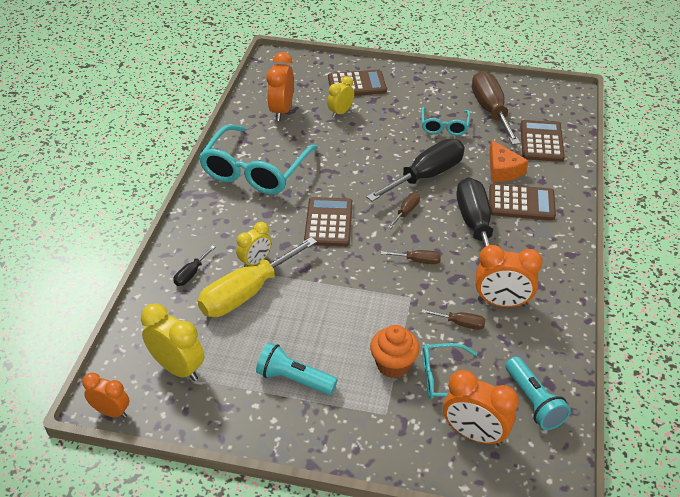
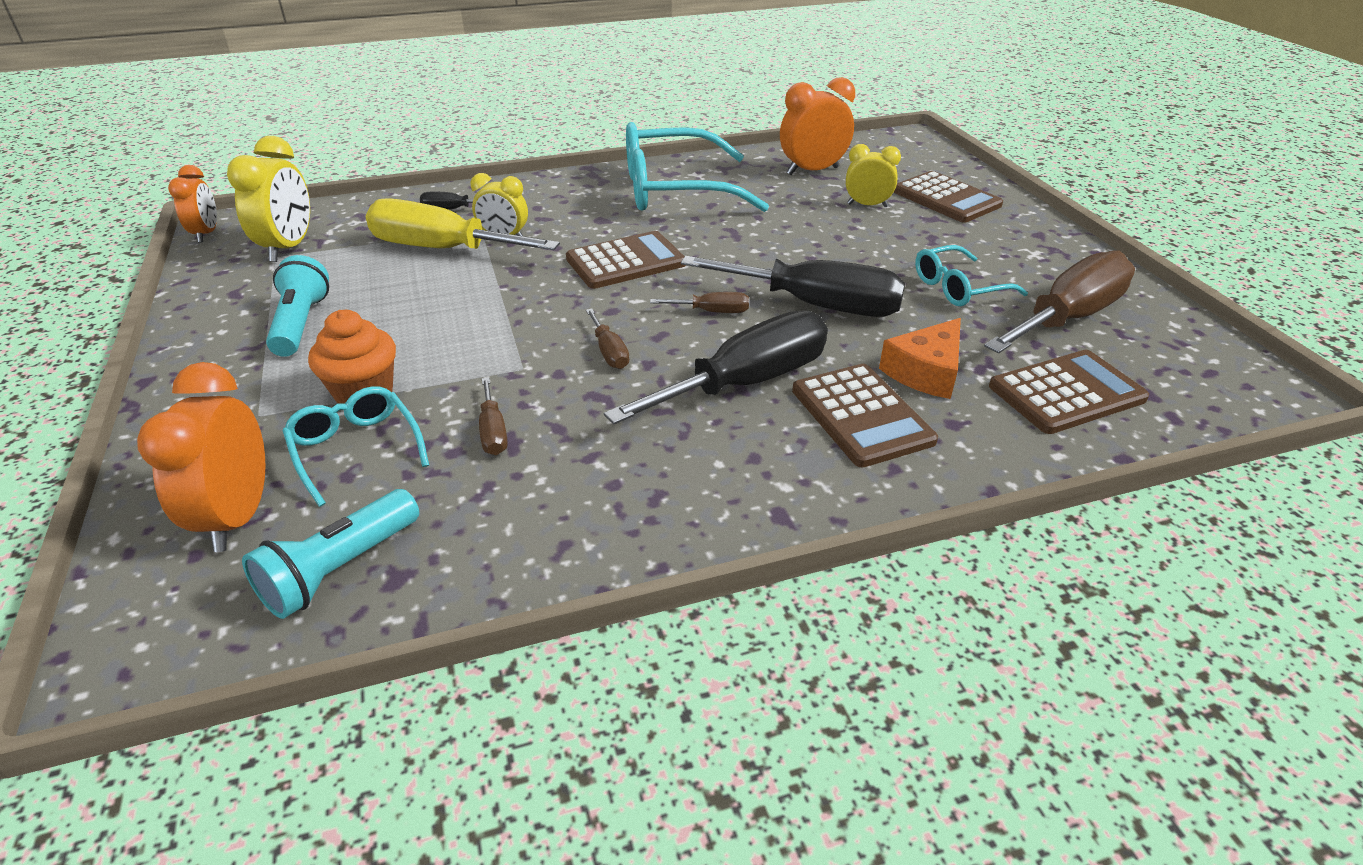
camera: 60 degrees right, 5 degrees down
(502, 302) = (575, 463): orange clock -> none

